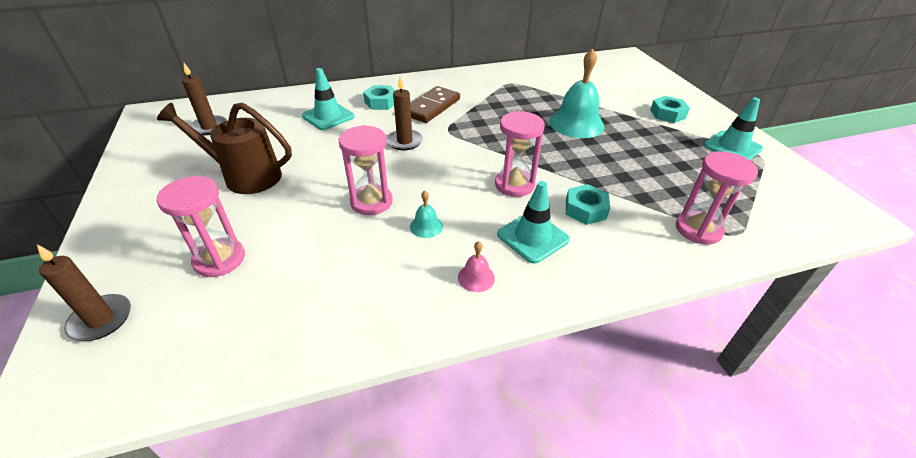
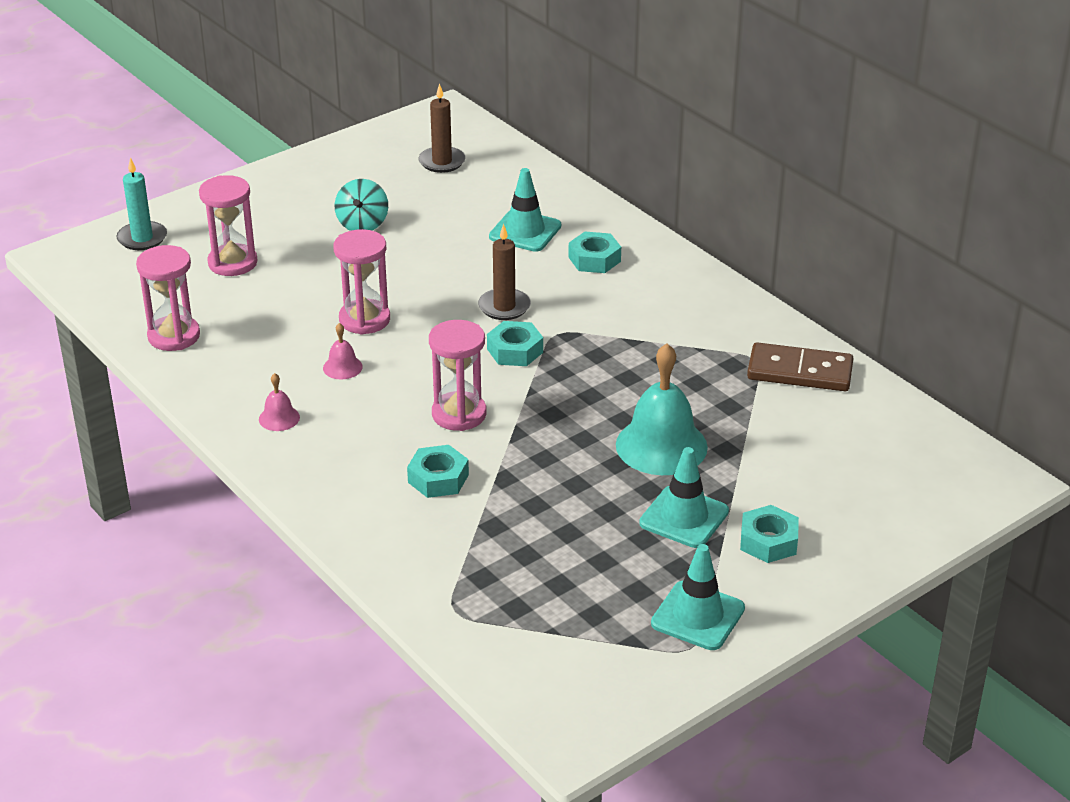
camera: 70 degrees right, 5 degrees down
(101, 320) = (142, 238): brown candle -> turquoise candle
(244, 176) = (362, 224): brown watering can -> turquoise spinning top
(426, 226) = (342, 367): turquoise bell -> pink bell
(432, 107) = (612, 304): brown domino -> brown domino (799, 372)
(456, 148) = (515, 351): none -> turquoise nut
(532, 237) = (362, 445): turquoise traffic cone -> turquoise traffic cone (684, 517)
(698, 229) = (447, 576): pink hourglass -> pink hourglass (174, 336)

